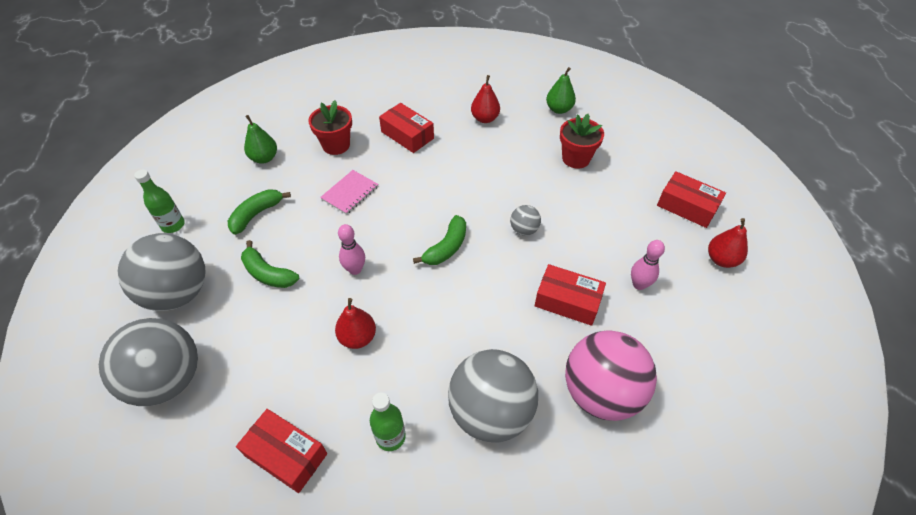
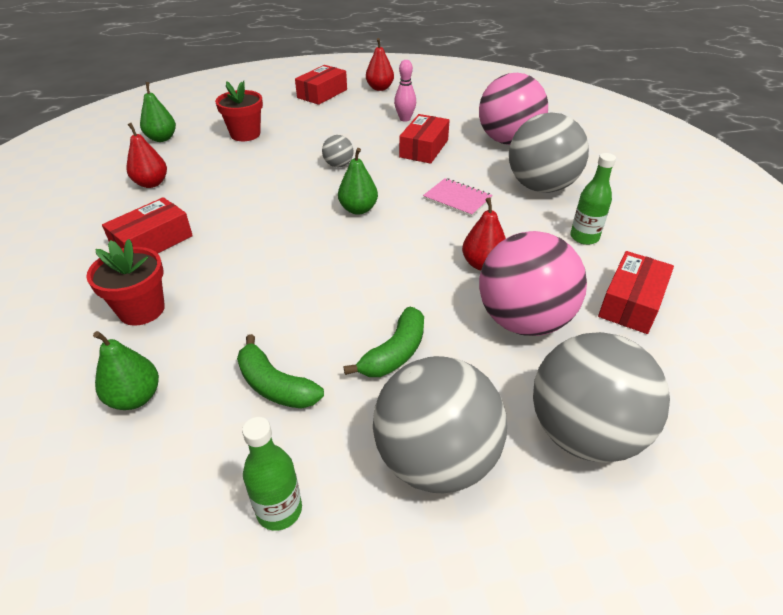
camera: 90 degrees left, 10 degrees down
(282, 359) = (523, 320): none -> pink ball
(350, 193) = (253, 287): pink notebook -> pink notebook (457, 199)
(355, 269) = (388, 273): pink bowling pin -> none
(446, 247) = (358, 209): green banana -> green pear

